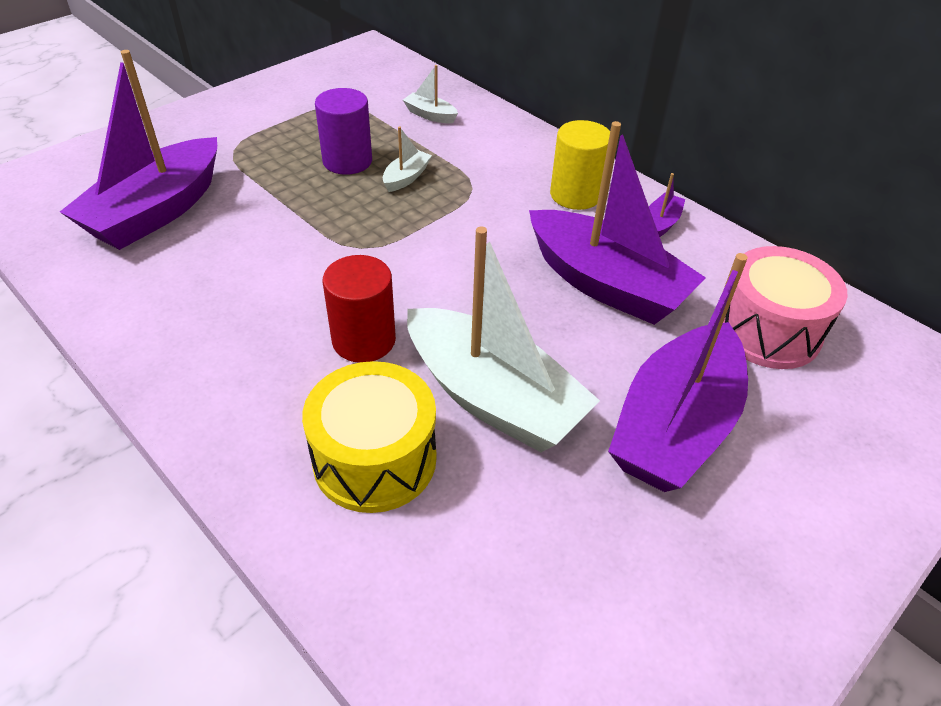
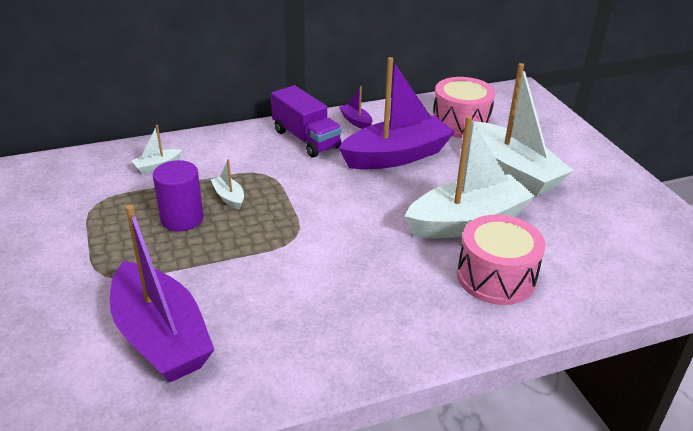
camera: 65 degrees left, 10 degrees down
(364, 340) = (392, 258): red cylinder -> none
(375, 459) = (496, 277): yellow drum -> pink drum
(575, 195) = (306, 139): yellow cylinder -> purple truck
(675, 426) = (512, 171): purple boat -> white boat

